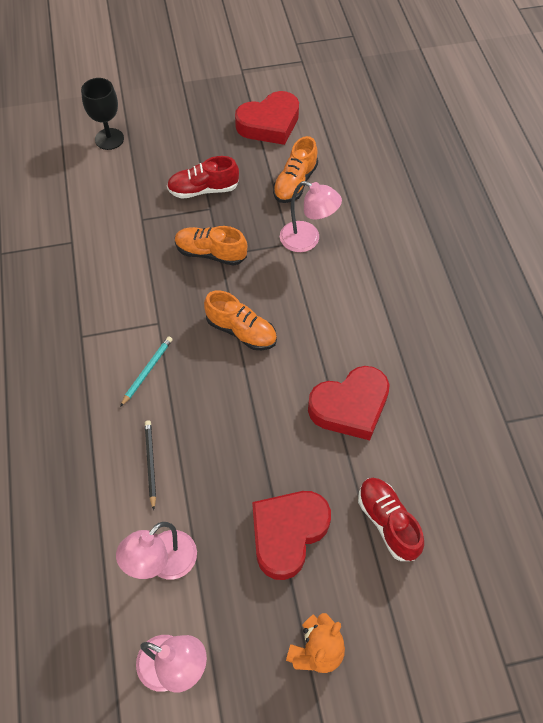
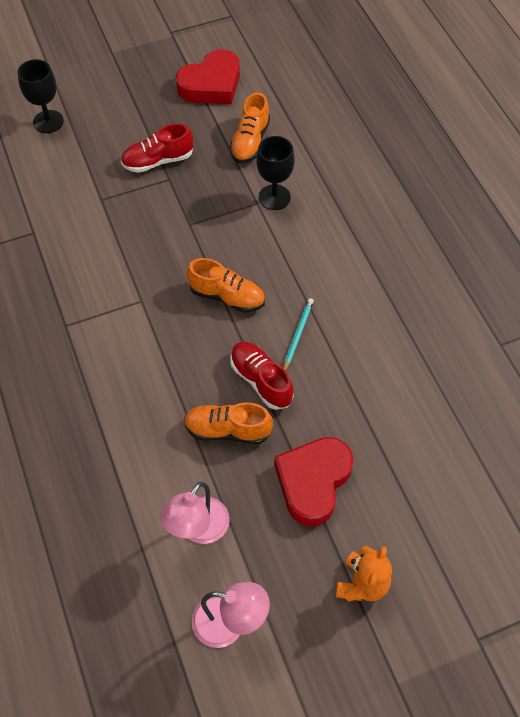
camera: 10 degrees left, 0 degrees up
(147, 371) = (140, 349): turquoise pencil -> turquoise pencil (297, 335)
(150, 463) = (164, 438): black pencil -> none
(210, 253) = (179, 224): orange shoe -> orange shoe (227, 430)
(307, 240) = (274, 197): pink lamp -> black goblet
(350, 407) = (349, 353): red heart -> none
(387, 522) = (406, 455): red shoe -> red shoe (261, 380)

